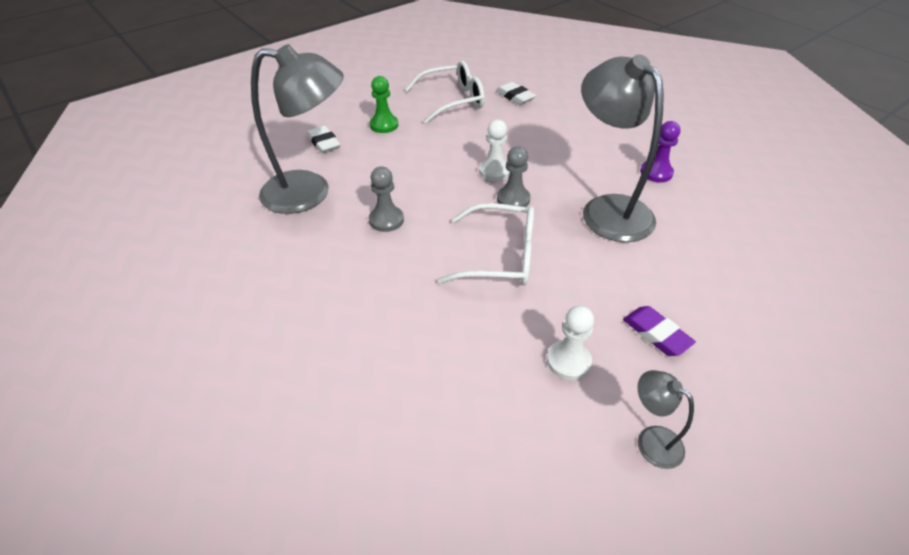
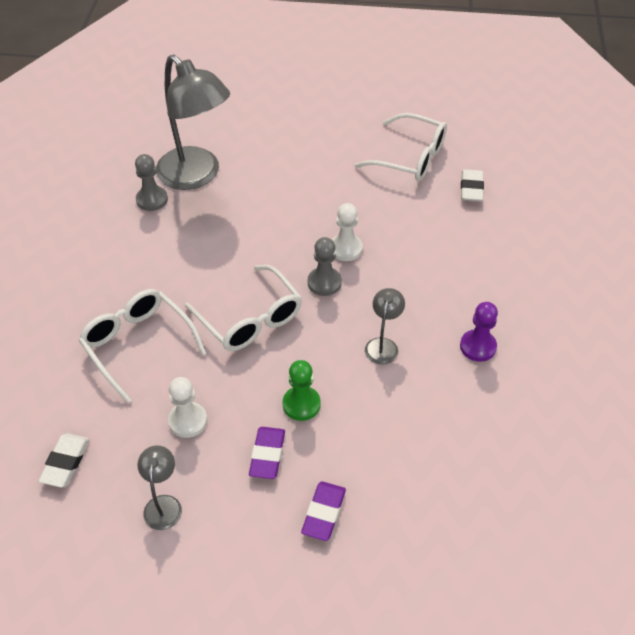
camera: 45 degrees right, 5 degrees up
(324, 143) = (258, 137): white eraser -> white eraser (66, 462)
(384, 125) = (321, 148): green pawn -> green pawn (301, 404)
(386, 220) = (216, 234): grey pawn -> grey pawn (152, 199)
(442, 340) = (138, 345): none -> white glasses
(607, 209) = (383, 345): grey lamp -> grey lamp, size x0.45
(747, 338) = (324, 513): none -> purple eraser

